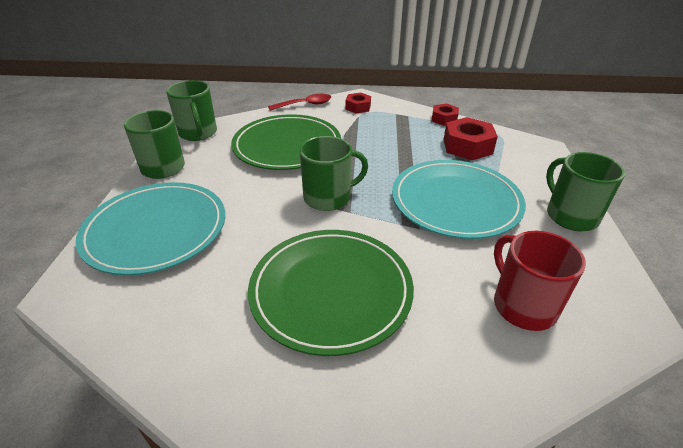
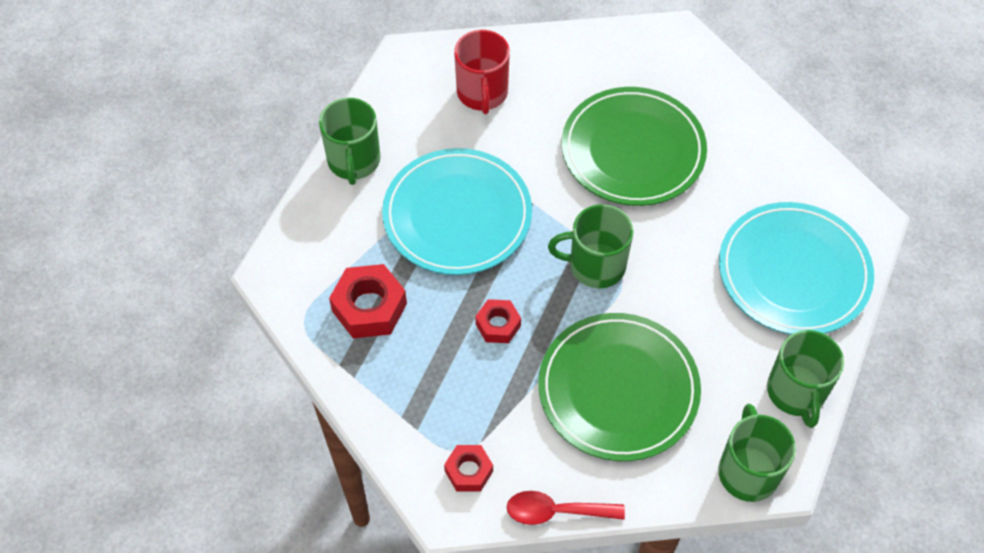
camera: 160 degrees left, 20 degrees up
(444, 119) = (352, 386): red nut -> red nut (498, 325)

